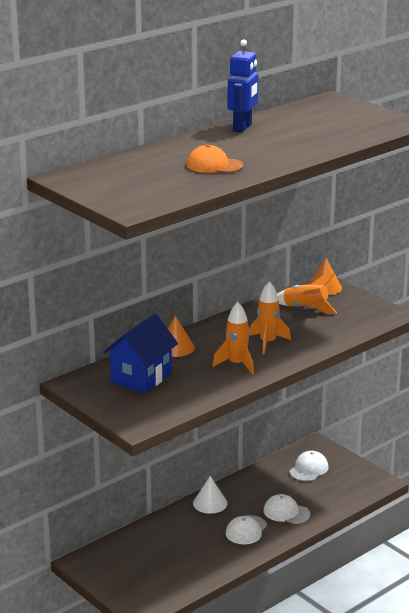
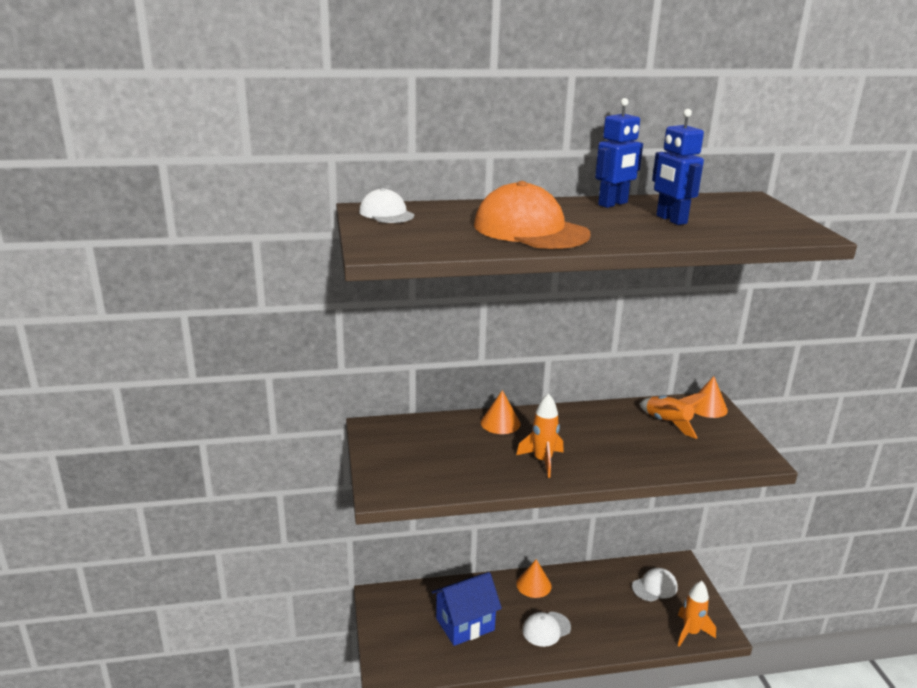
camera: 30 degrees right, 0 degrees up
(141, 378) = (437, 443): blue house -> blue house (465, 624)
(210, 503) = (533, 585): white cone -> orange cone
(214, 165) = (530, 230): orange cap -> orange cap, size x1.84
(267, 343) = (595, 448): orange rocket -> orange rocket (690, 632)
(286, 512) = (599, 626): white cap -> white cap (386, 213)
(300, 132) = (671, 220): none -> blue robot

